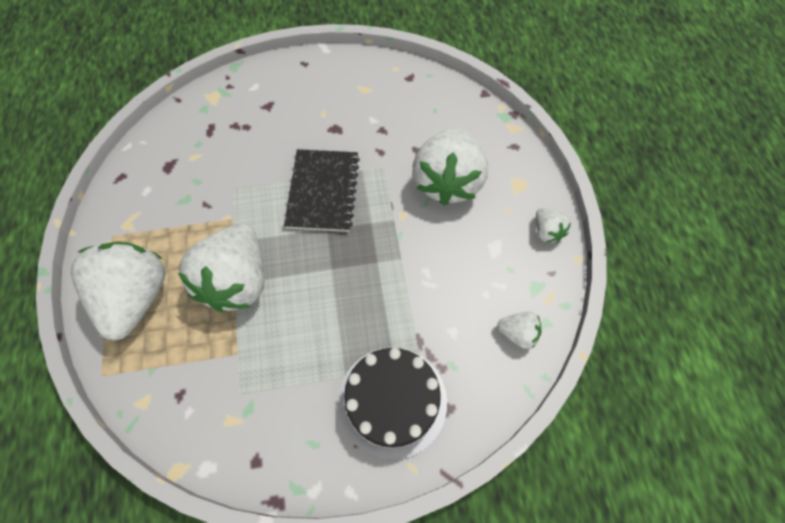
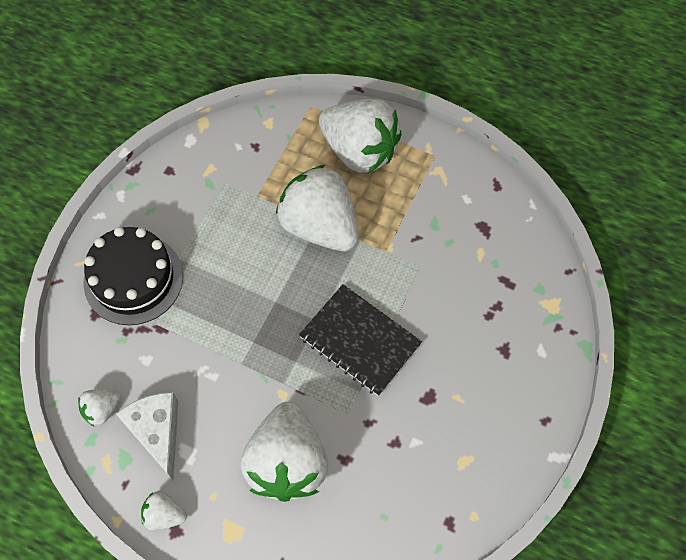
camera: 125 degrees right, 0 degrees up
(447, 181) = (287, 462): white strawberry -> white strawberry turned 135 degrees counterclockwise
(499, 279) = (157, 432): none -> white cheese

